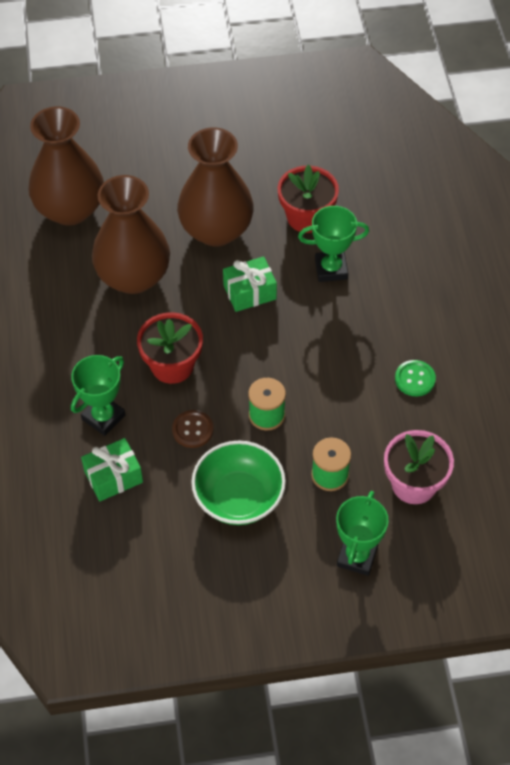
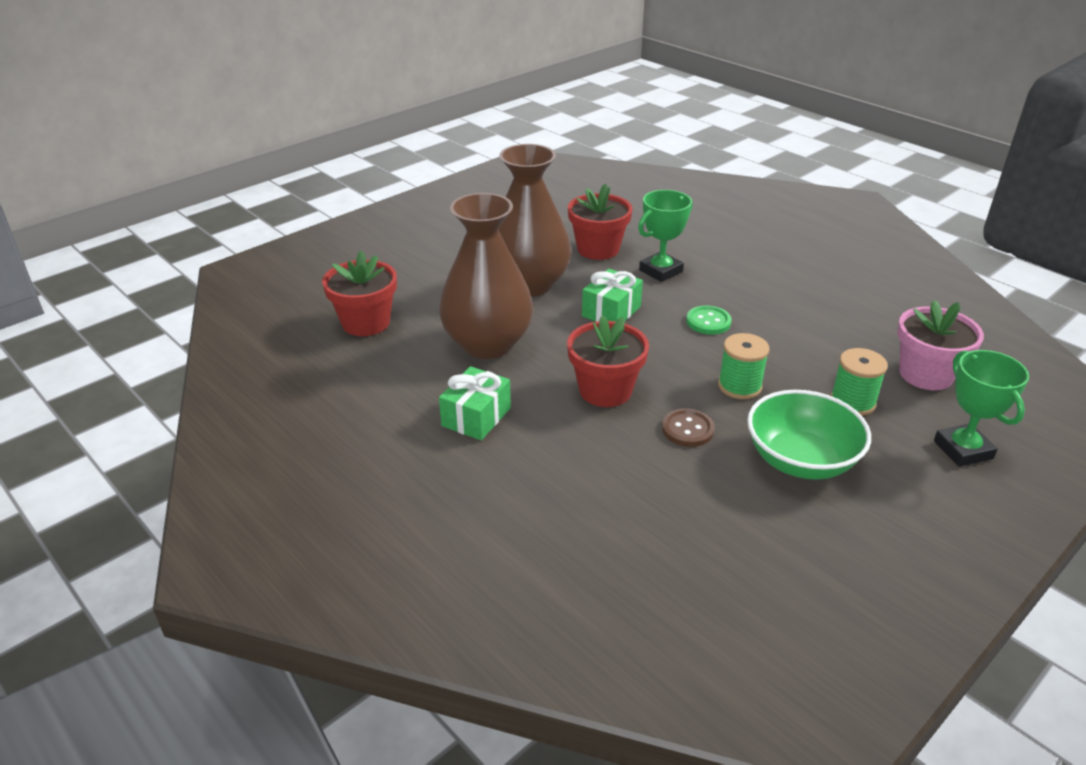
camera: 35 degrees left, 20 degrees down
(70, 209) = (366, 322): brown vase -> red flower pot
(103, 417) = (585, 463): green trophy -> none
(113, 477) = (658, 508): green gift -> green gift (476, 417)
(415, 379) = (823, 308): green button -> green button (708, 322)

